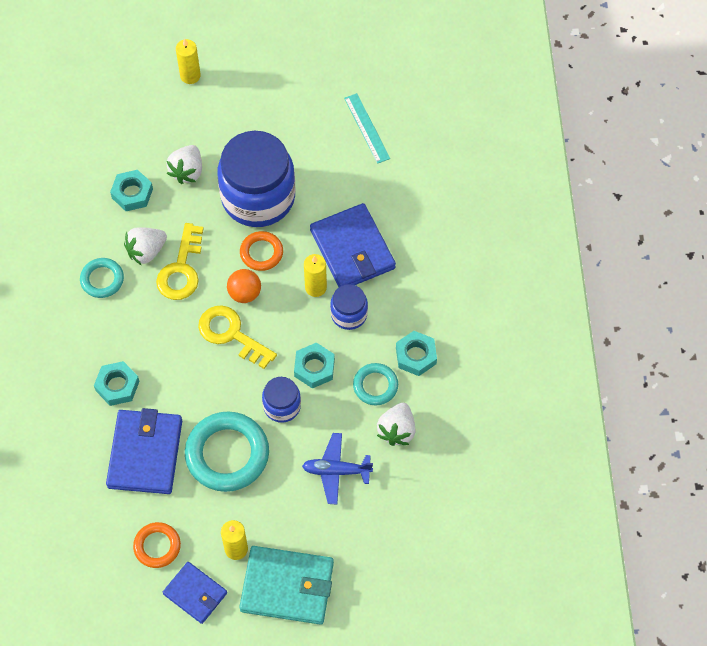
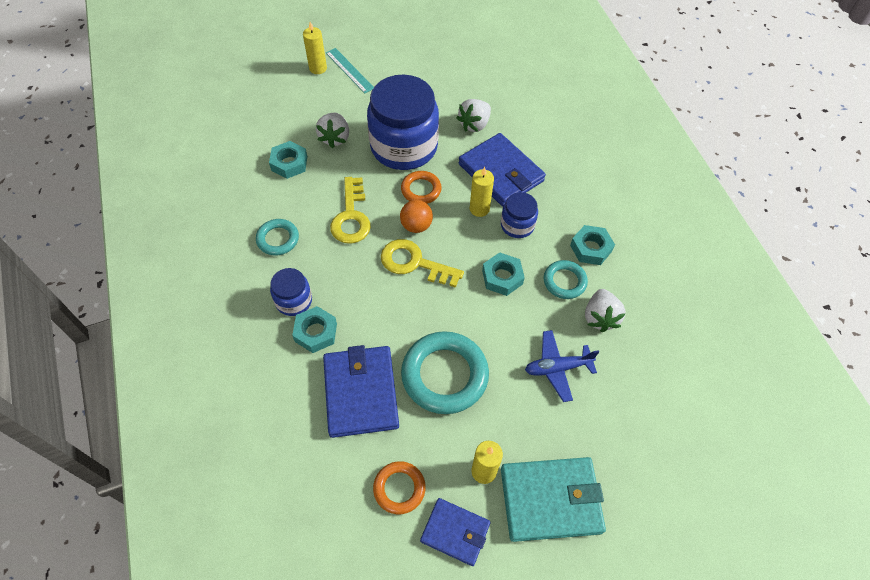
camera: 15 degrees left, 5 degrees down
(146, 251) = (314, 208): white strawberry -> white strawberry (474, 124)
(282, 406) = (483, 318): blue jar -> blue jar (294, 301)
(367, 128) = (479, 81): turquoise ruler -> turquoise ruler (349, 70)

